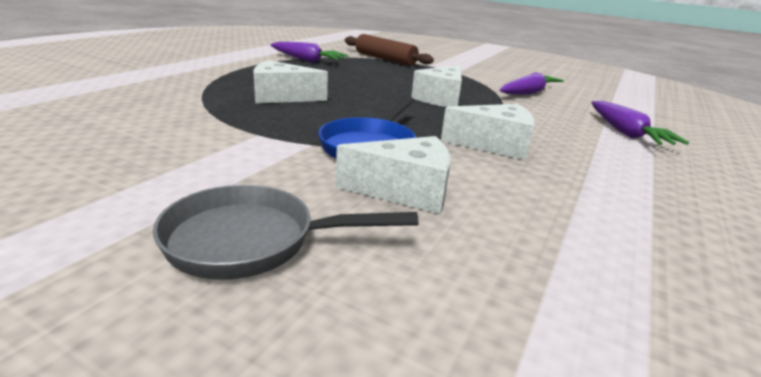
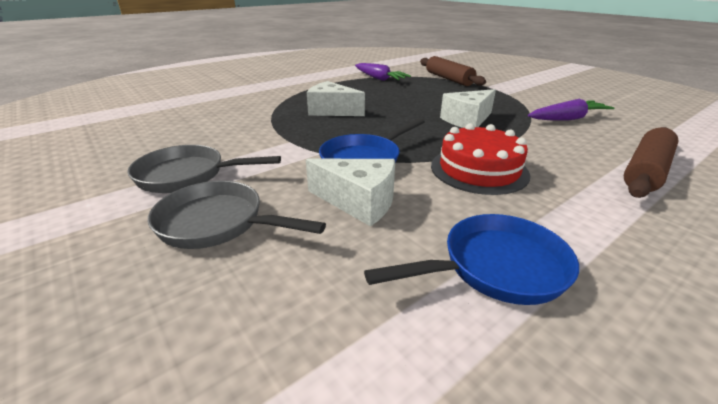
camera: 25 degrees right, 5 degrees up
(148, 189) = (188, 175): none -> grey pan
(494, 145) = (479, 170): white cheese -> red cake
(589, 232) = (495, 268): none -> blue pan
(626, 133) = (646, 171): purple carrot -> brown rolling pin

